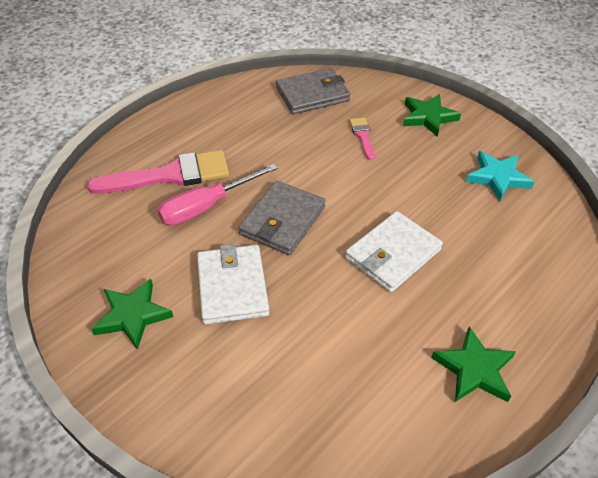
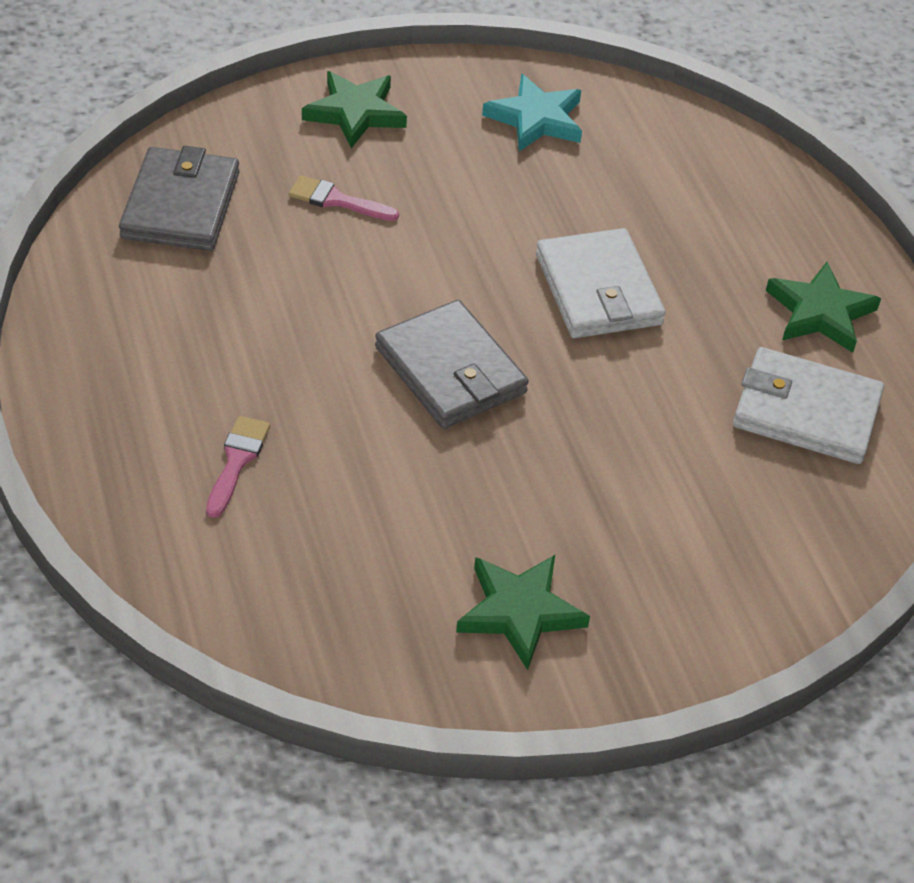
camera: 65 degrees left, 0 degrees up
(170, 175) = (237, 461): pink brush -> pink brush, size x0.48
(207, 206) = (351, 443): pink screwdriver -> none
(232, 286) = (541, 479): white wallet -> white wallet (806, 411)

